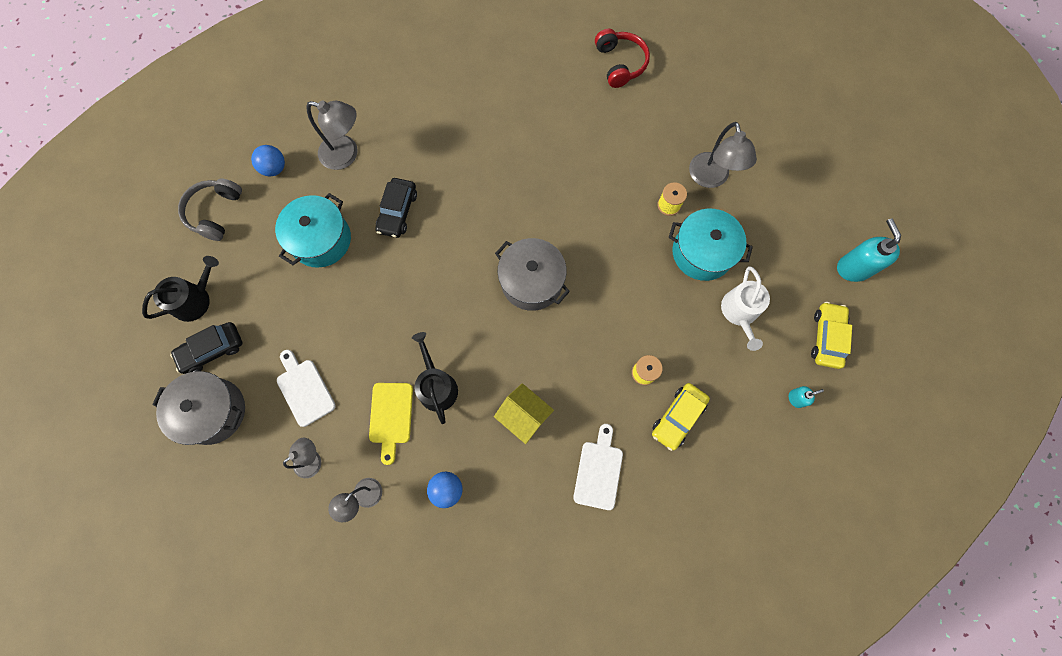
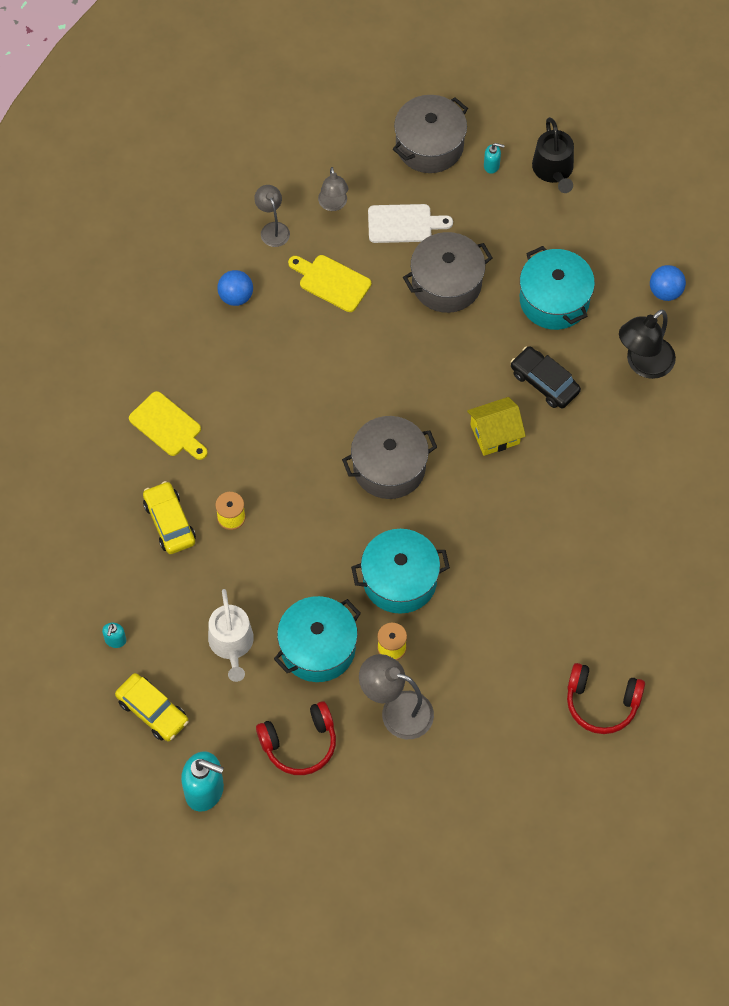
camera: 120 degrees right, 10 degrees down
(212, 350) = (491, 165): black car -> turquoise soap dispenser
(215, 212) = (643, 220): grey headphones -> none
(346, 154) = (643, 364): grey lamp -> black lamp
(346, 325) = (446, 283): none -> grey pot
(436, 386) = (336, 332): black watering can -> none
(524, 415) = (260, 391): yellow house -> yellow house (495, 434)
(598, 471) = (168, 426): white cutting board -> yellow cutting board
(616, 226) = (399, 580): none -> turquoise pot
(740, 312) = (231, 644): white watering can -> white watering can turned 135 degrees counterclockwise
(776, 226) = (299, 743): none -> red headphones

